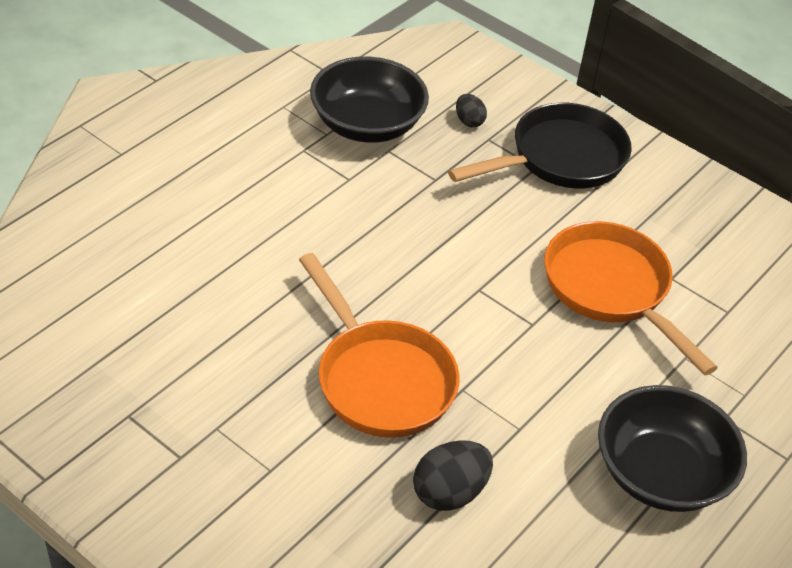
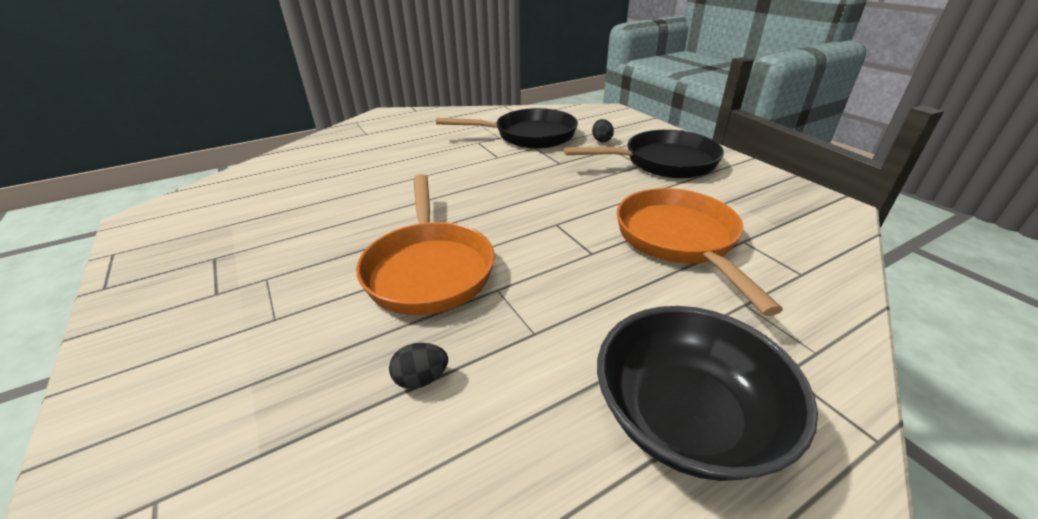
camera: 25 degrees right, 10 degrees down
(367, 125) = (529, 136): black bowl -> black pan
(449, 493) = (421, 379): black egg -> black egg, size x0.59

